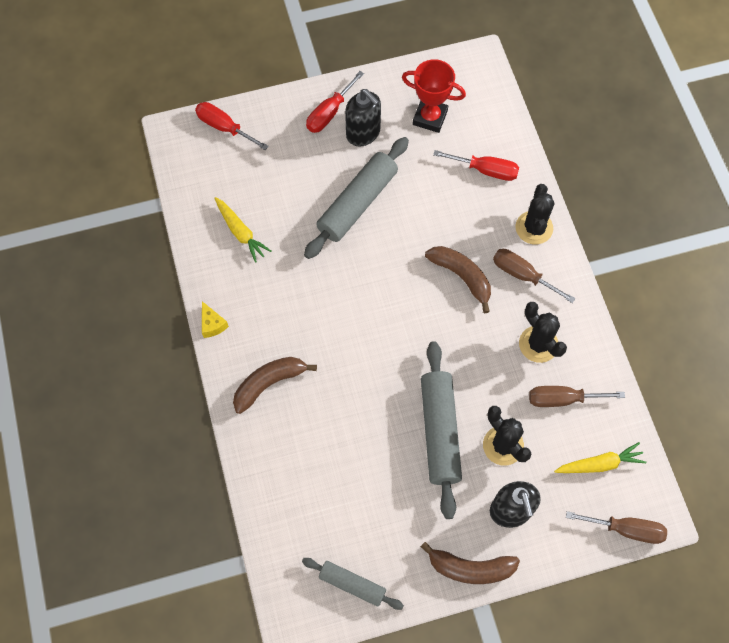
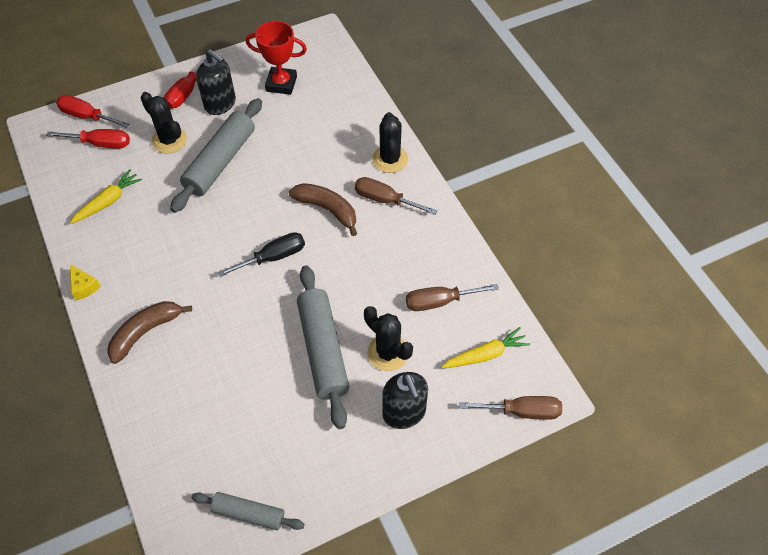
camera: 10 degrees left, 10 degrees down
(240, 232) = (108, 201): yellow carrot -> yellow carrot turned 90 degrees counterclockwise
(401, 322) = (273, 257): none -> black screwdriver
(470, 568) = (371, 476): brown banana -> none
(485, 170) = (338, 119): red screwdriver -> red screwdriver (100, 144)
(538, 344) = (409, 257): black cactus -> black cactus (169, 140)

